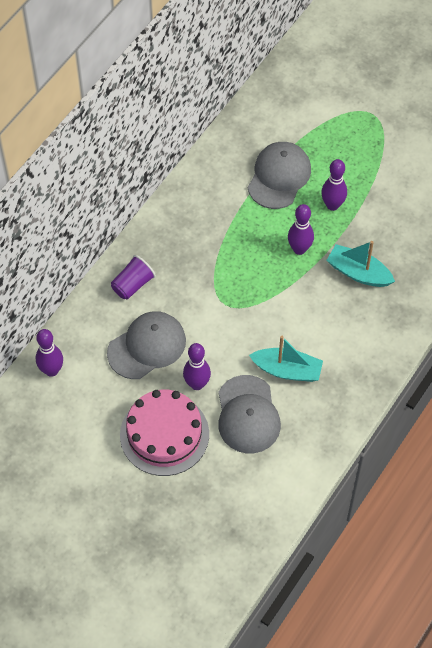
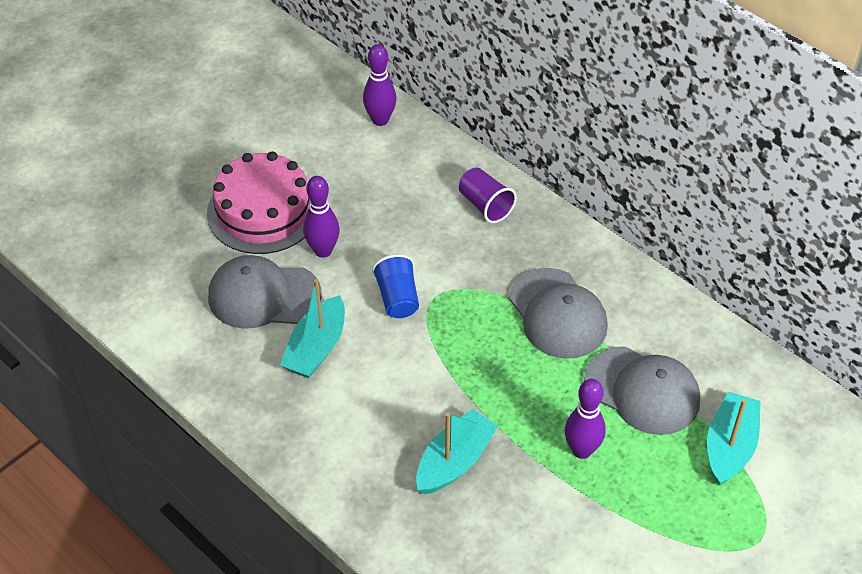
camera: 100 degrees right, 10 degrees down
(147, 346) = (390, 209): grey cap -> grey cap (557, 314)
(232, 327) = (397, 298): none -> blue cup
(299, 249) = (509, 394): purple bowling pin -> none
(310, 129) = (729, 446): none -> turquoise boat

